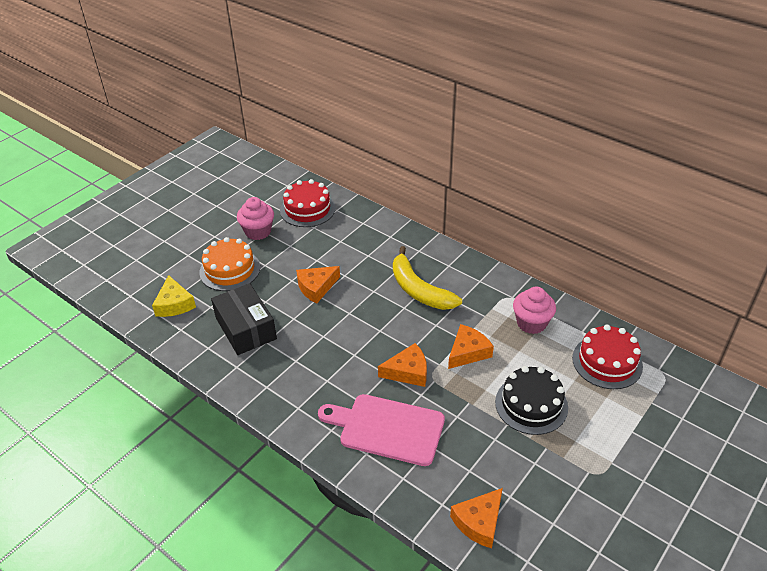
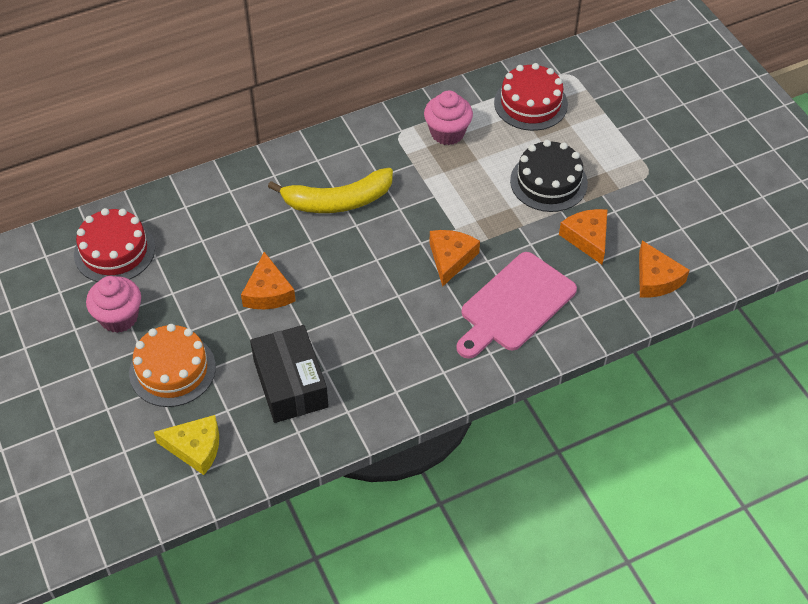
camera: 65 degrees left, 10 degrees up
(246, 328) = (290, 384): black box -> black box turned 75 degrees clockwise
(468, 352) = (454, 199): orange cheese -> orange cheese (587, 238)

